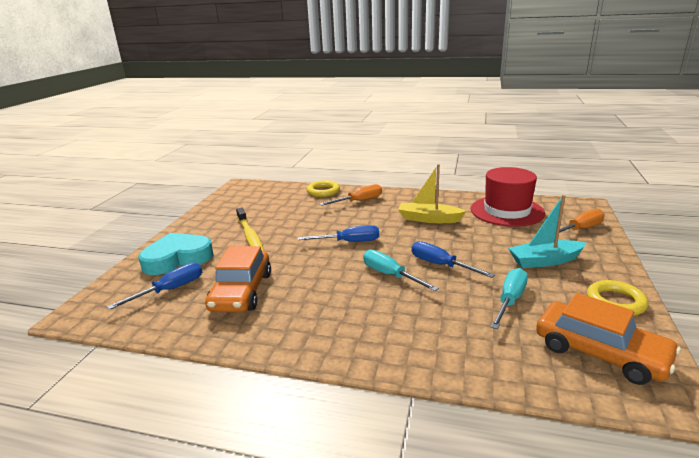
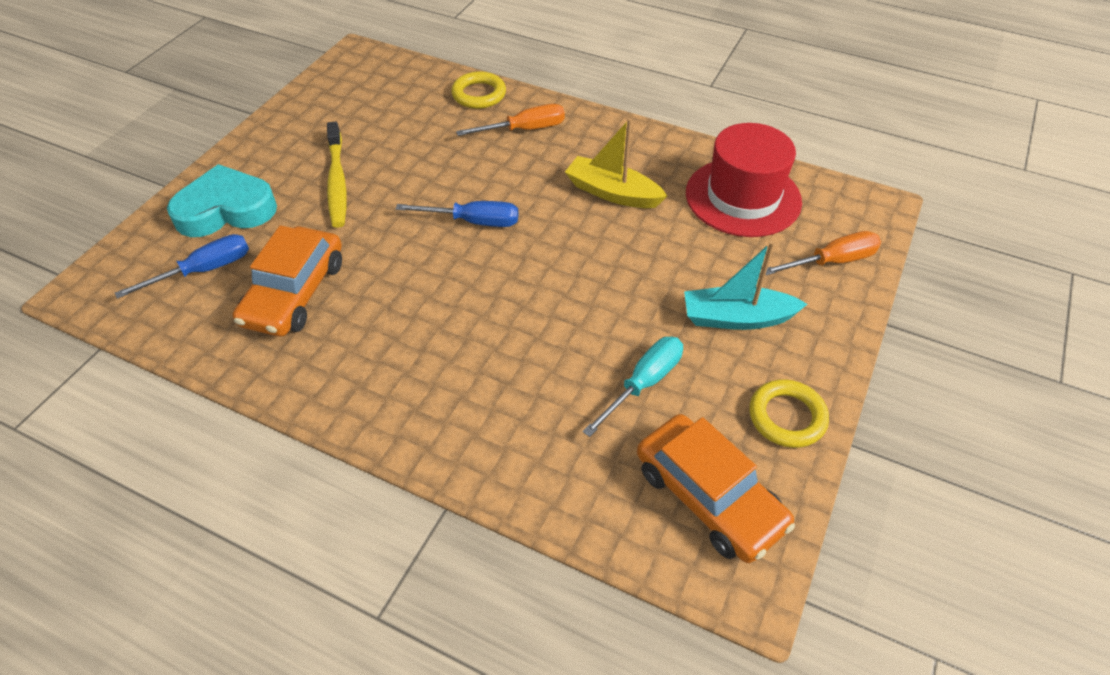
camera: 10 degrees right, 25 degrees up
(390, 275) = (503, 302): turquoise screwdriver -> none
(440, 265) = (582, 296): blue screwdriver -> none

